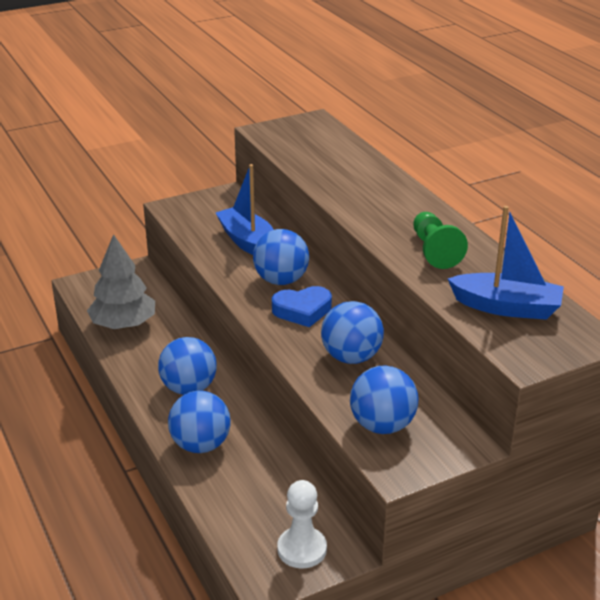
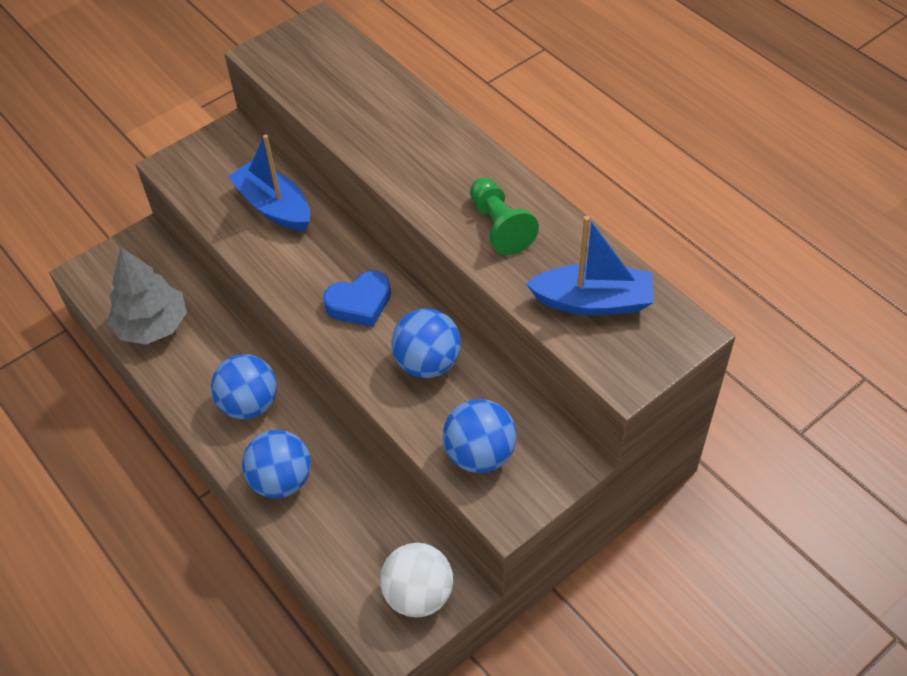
camera: 10 degrees left, 20 degrees up
(281, 280) = (326, 261): blue ball -> none
(302, 549) = (418, 594): white pawn -> white ball

